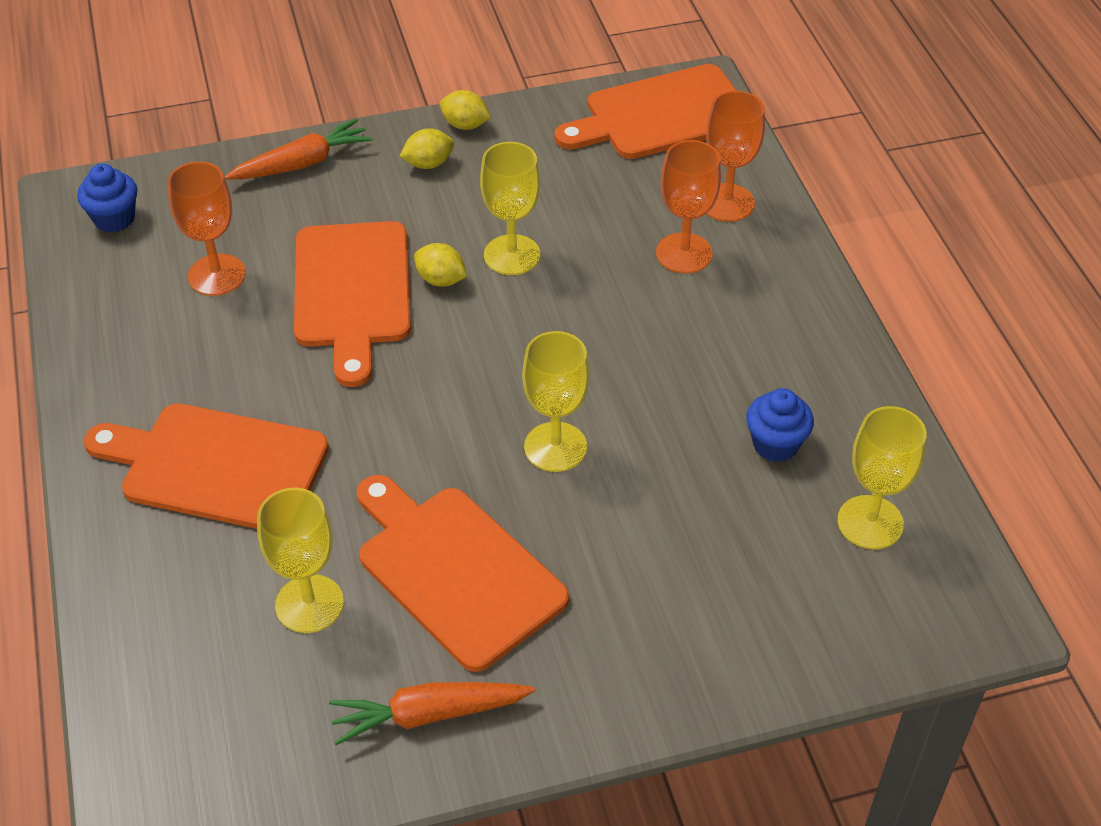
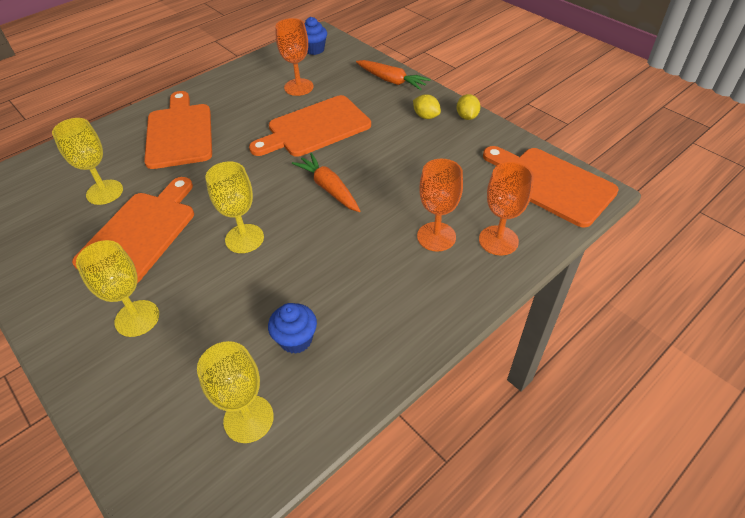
camera: 65 degrees right, 0 degrees up
(428, 715) = (42, 259): orange carrot -> orange carrot (329, 188)
(441, 280) = (343, 152): yellow lemon -> none
(512, 255) = (380, 169): yellow goblet -> yellow goblet (137, 318)

